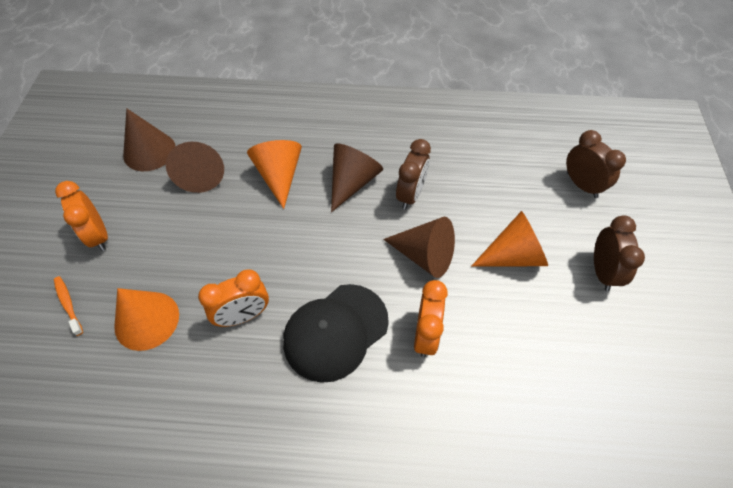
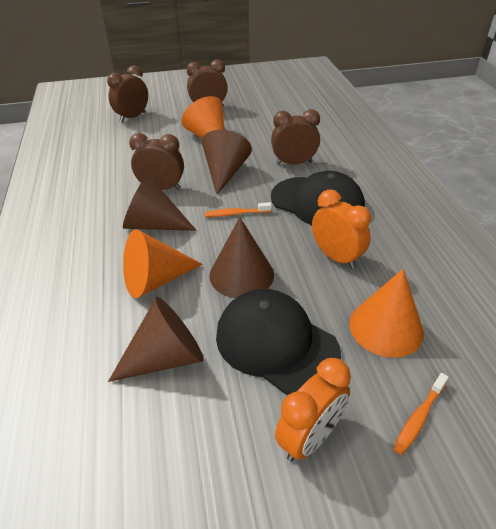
camera: 105 degrees left, 15 degrees down
(149, 151) = (132, 448): brown cone -> brown cone (241, 274)
(176, 238) = (276, 343): none -> black cap
(344, 249) = (236, 214): none -> orange toothbrush
(426, 335) = (294, 163): orange clock -> brown clock

